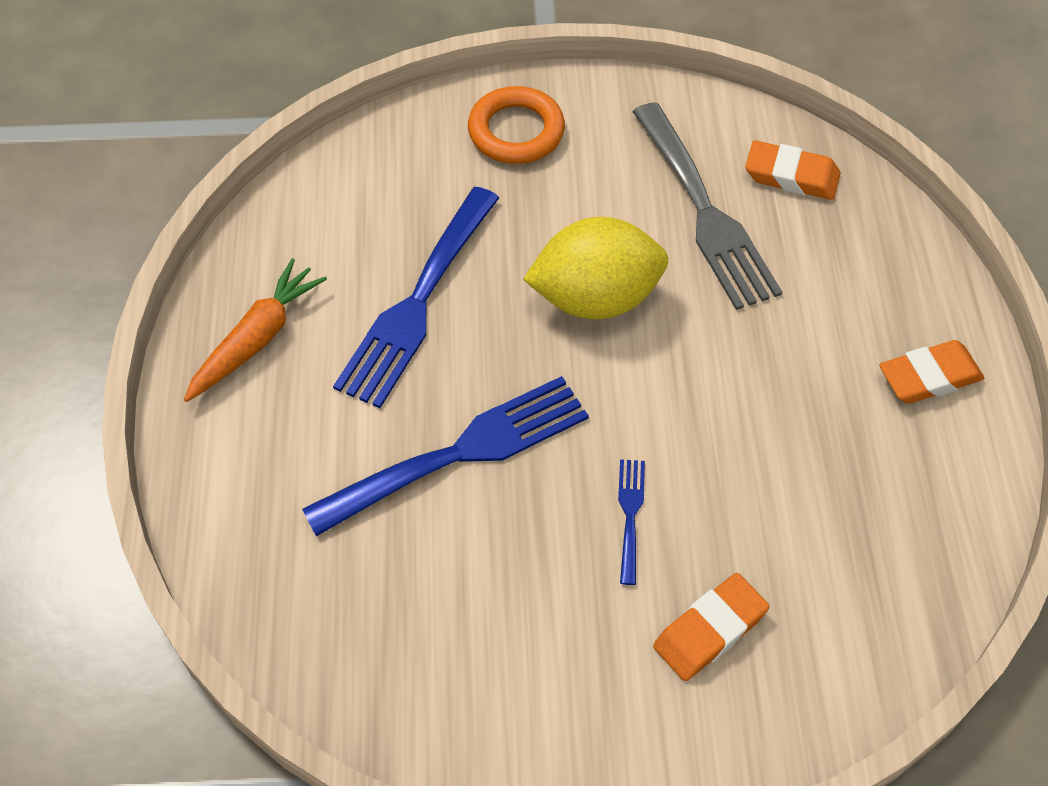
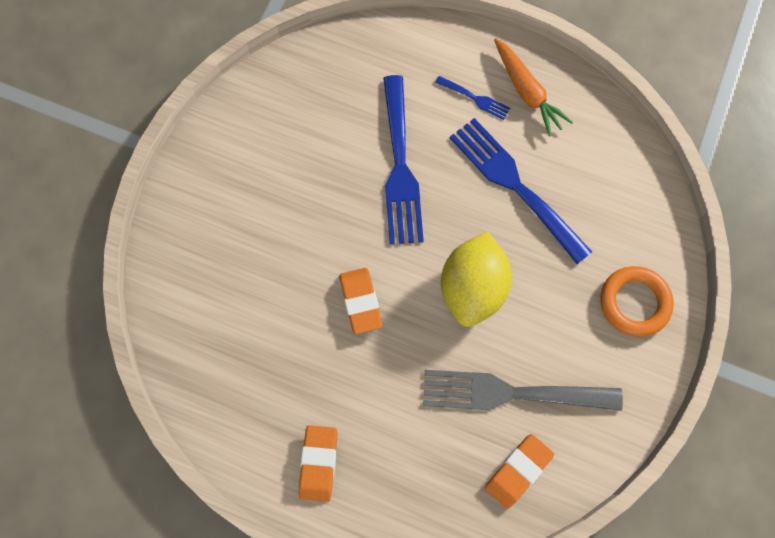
camera: 115 degrees right, 15 degrees up
(630, 514) = (318, 237): blue fork -> blue fork (475, 98)
(709, 630) = (232, 244): orange eraser -> orange eraser (360, 302)

